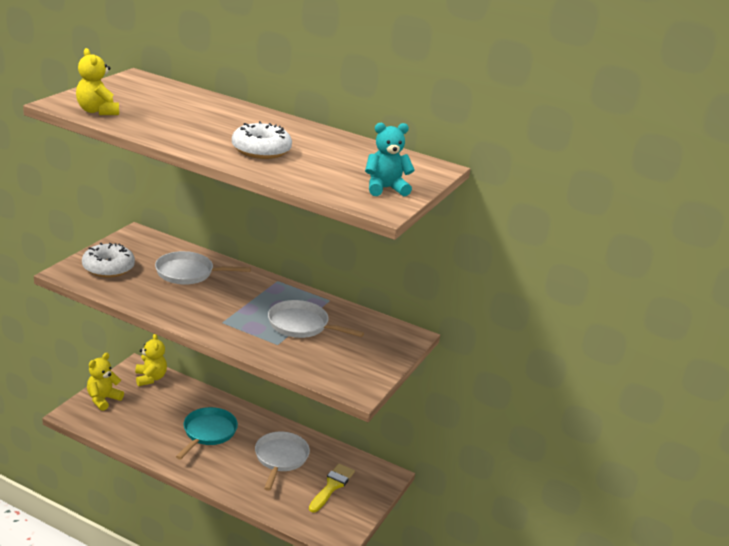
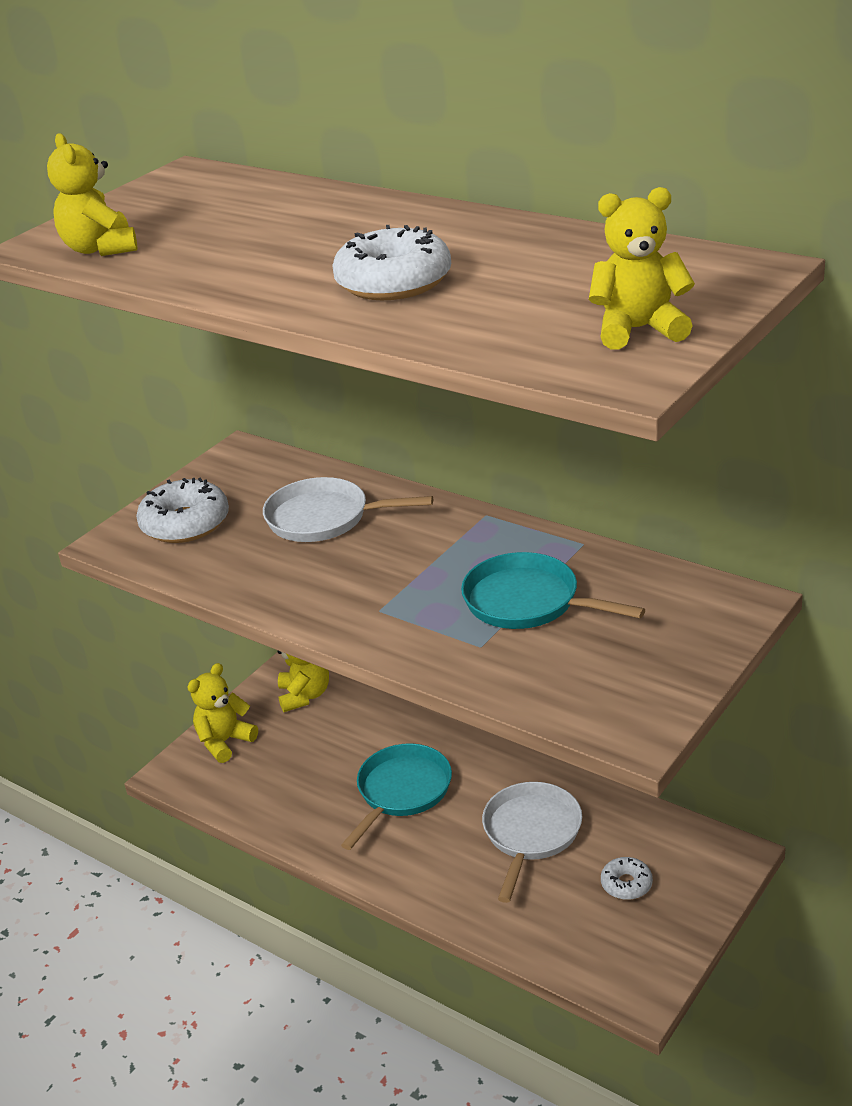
camera: 15 degrees right, 5 degrees up
(302, 325) = (528, 602): white pan -> turquoise pan
(332, 486) = (626, 884): yellow brush -> white donut
(385, 188) = (638, 330): turquoise teddy bear -> yellow teddy bear

